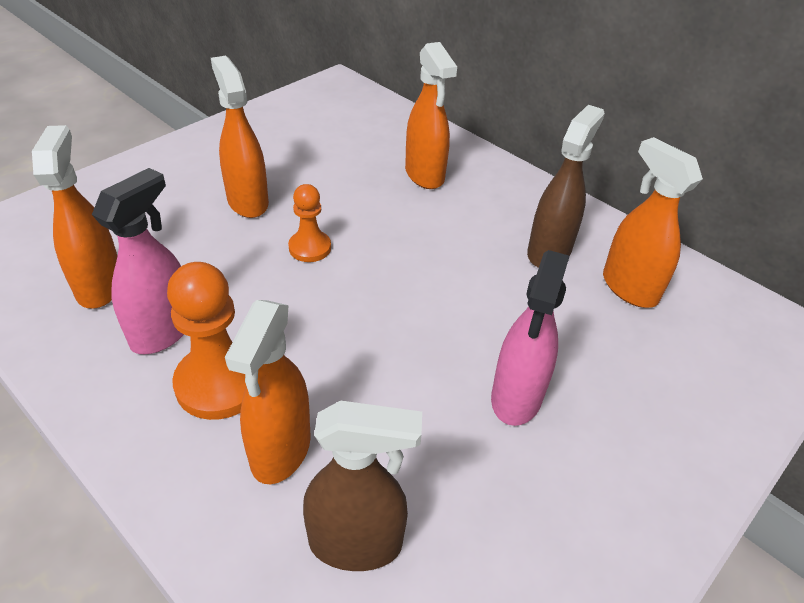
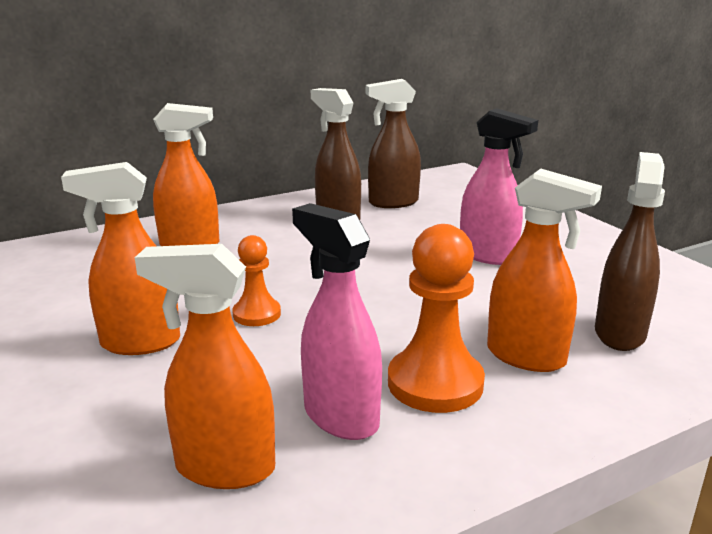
camera: 70 degrees left, 20 degrees down
(628, 288) = (392, 203): orange spray bottle -> brown spray bottle

